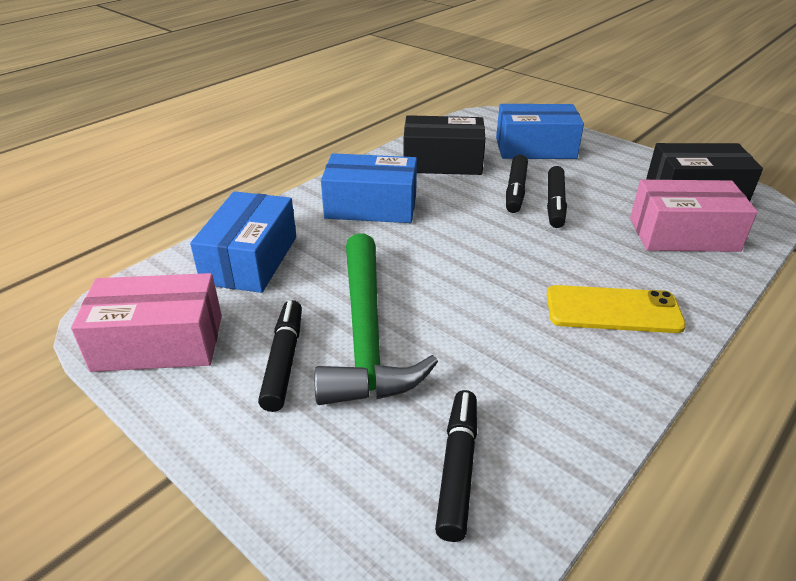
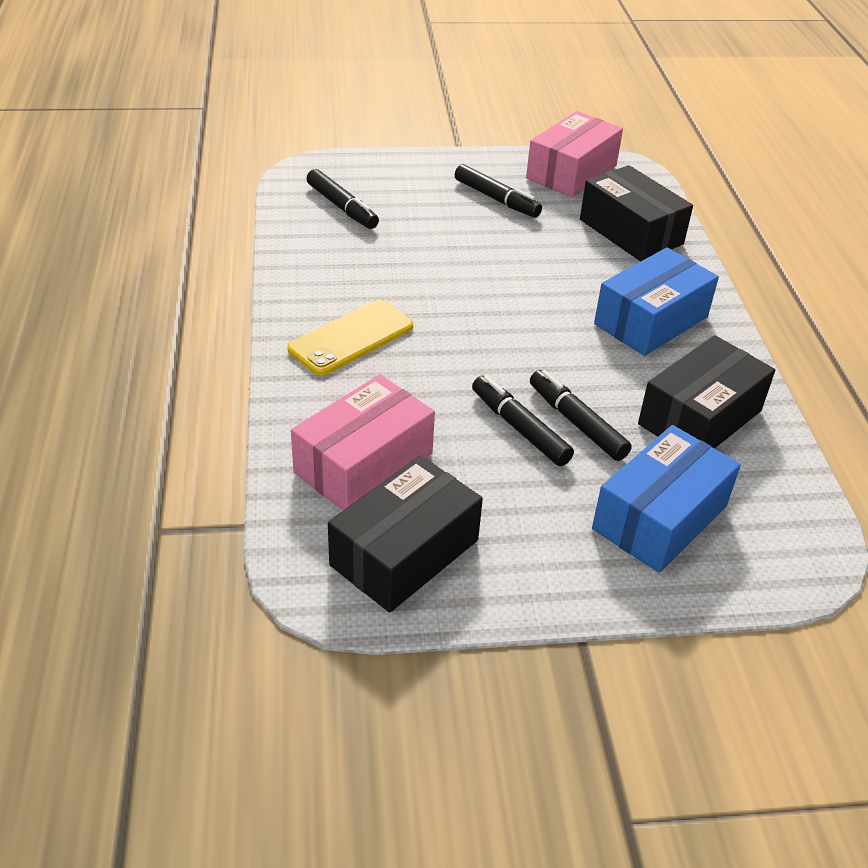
camera: 130 degrees right, 5 degrees up
(250, 260) = (630, 232): blue box -> black box
(366, 334) = (479, 233): green hammer -> none

